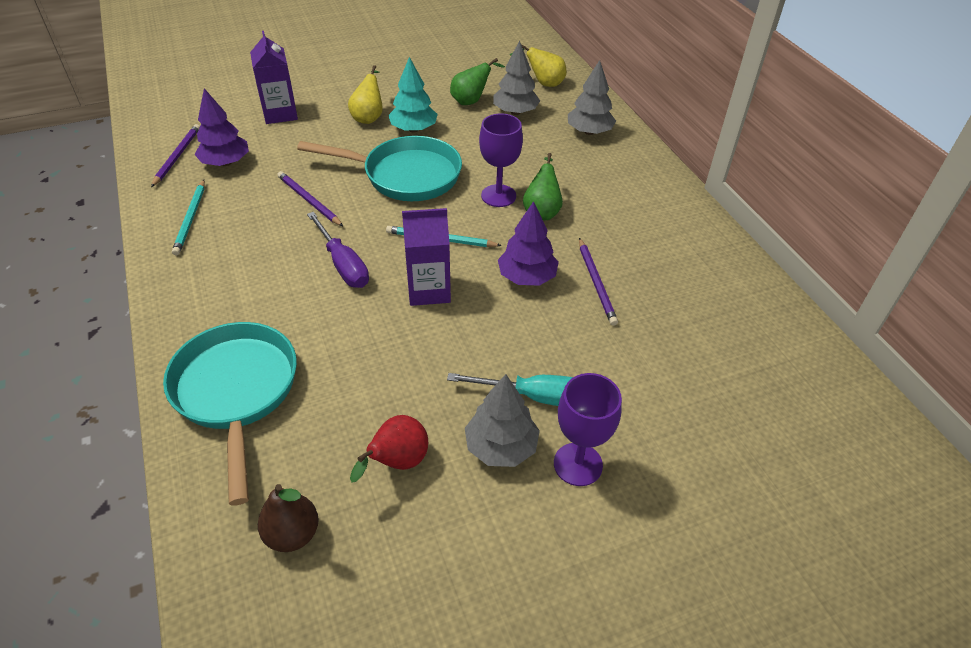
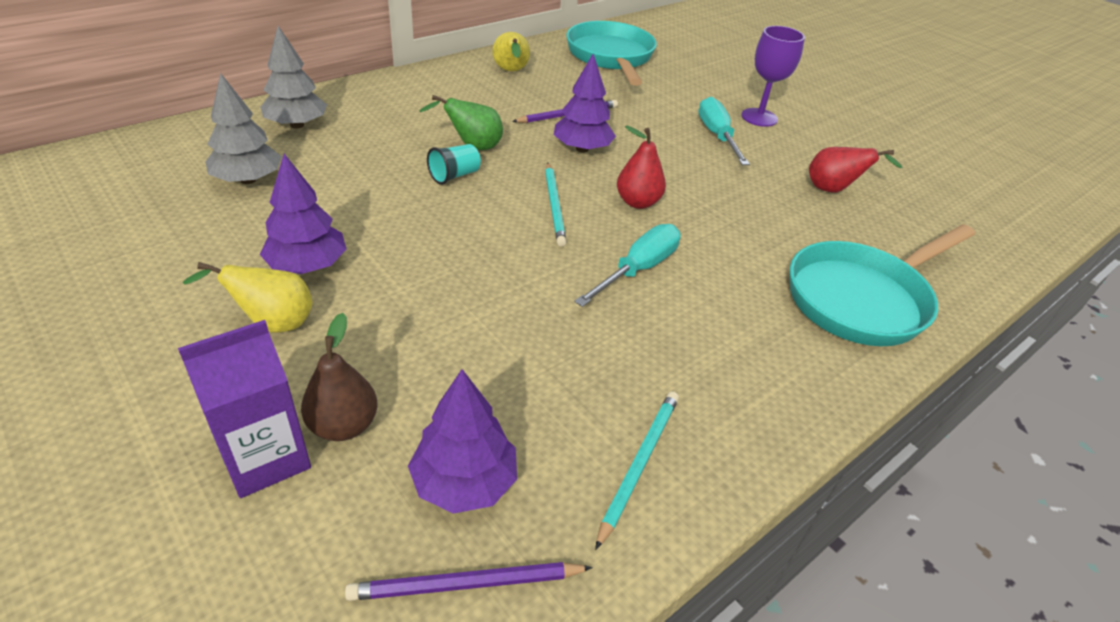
camera: 110 degrees left, 5 degrees down
(190, 219) = (639, 464): turquoise pencil -> turquoise pencil turned 45 degrees counterclockwise
(292, 534) = (936, 227): brown pear -> brown pear (344, 425)
(309, 200) = (530, 334): purple pencil -> none
(343, 264) = (638, 269): purple screwdriver -> turquoise screwdriver
(405, 175) = (436, 253): turquoise pan -> turquoise pan (611, 57)
(413, 129) = (307, 266): turquoise tree -> purple tree
(428, 290) = (637, 202): purple carton -> red pear
(471, 101) = (214, 221): green pear -> none
(498, 196) = (454, 176): purple goblet -> turquoise cup
(501, 446) = (775, 147): grey tree -> none
(543, 84) = (161, 163): yellow pear -> yellow pear (511, 72)

